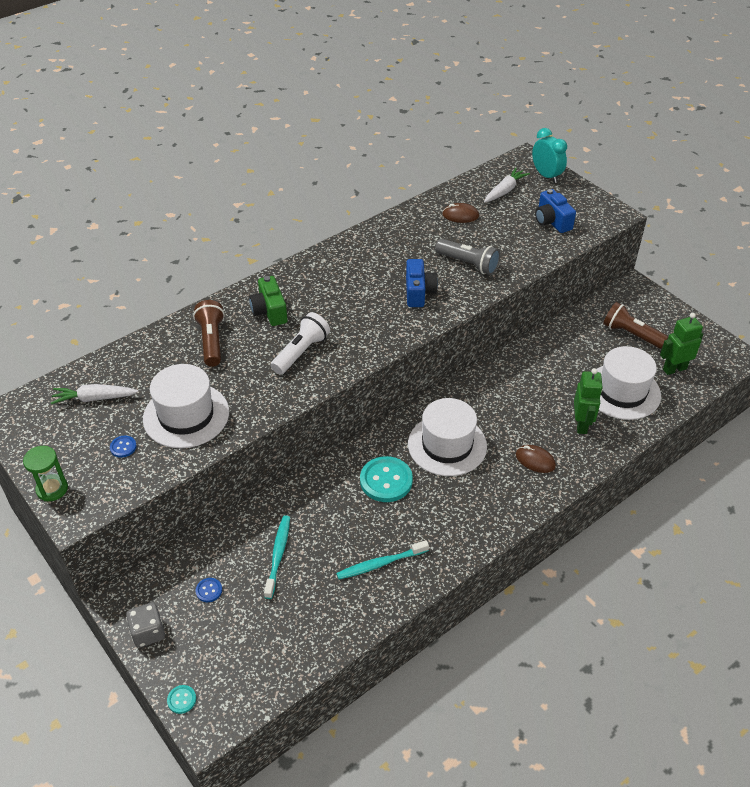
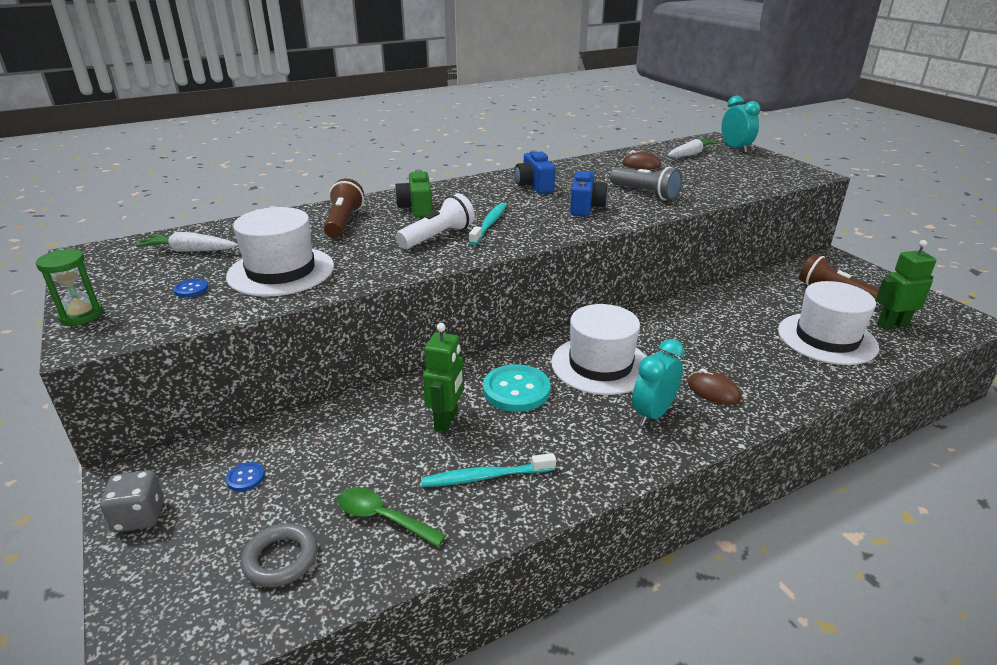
camera: 10 degrees right, 15 degrees down
(181, 700) = (132, 614): turquoise button -> none
(261, 648) = (281, 559): none -> grey ring
(278, 555) = (353, 450): turquoise toothbrush -> turquoise toothbrush (489, 224)
(318, 607) = (383, 518): none -> green spoon
(492, 489) = (652, 414): none -> turquoise clock
(552, 221) = (741, 174): blue camera -> blue camera (534, 185)
(581, 424) = (775, 363): green robot -> green robot (446, 420)

